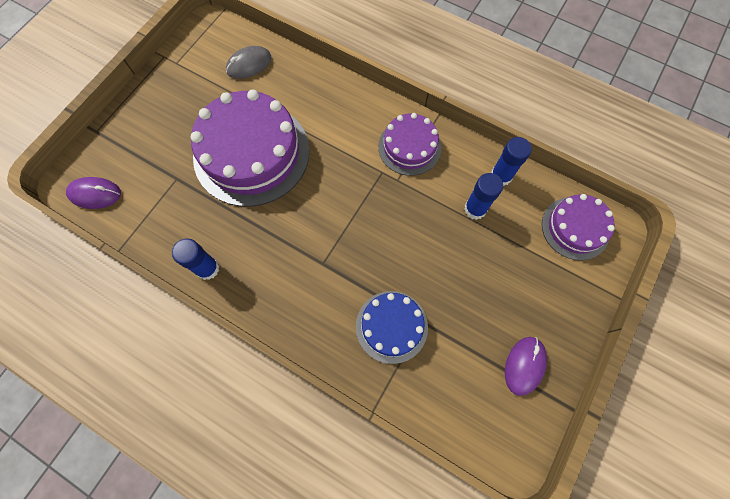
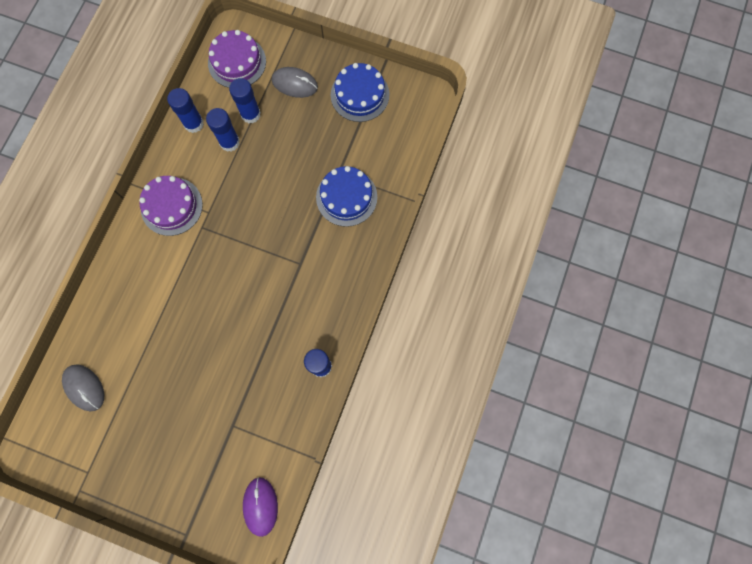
camera: 100 degrees left, 5 degrees up
(251, 153) = (195, 356): purple cake -> none
(507, 234) = (250, 114): none -> blue glue stick
(524, 365) = (360, 95): purple mouse -> blue cake
(544, 288) = (295, 84): none -> grey mouse

